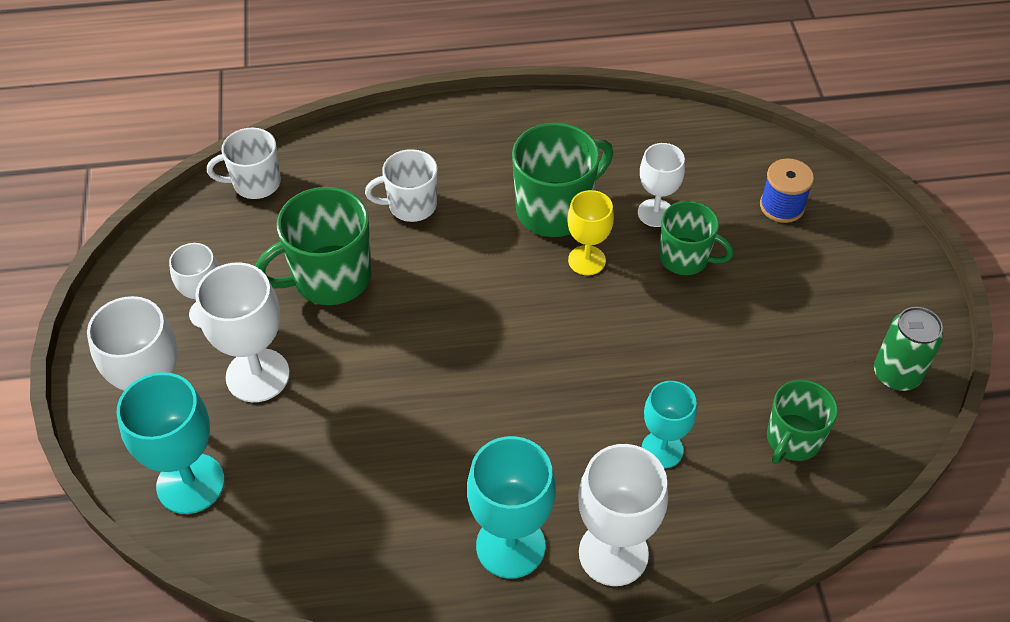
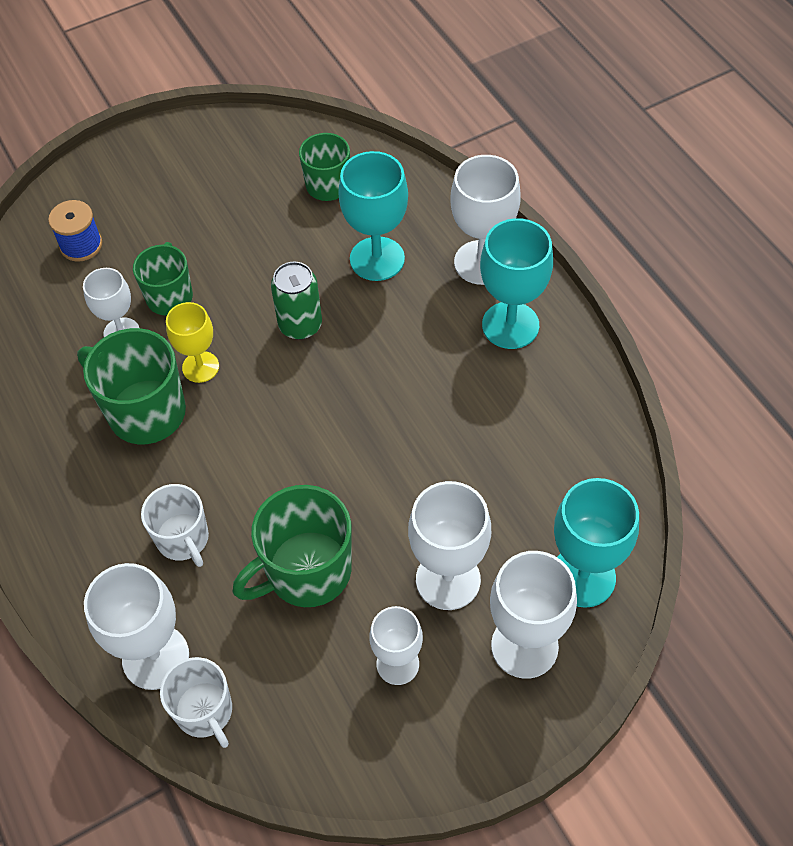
camera: 110 degrees left, 5 degrees up
(318, 165) = (155, 657): none -> white goblet
(330, 278) = (307, 571): green mug -> green mug turned 105 degrees clockwise
(662, 449) = (377, 259): turquoise goblet -> turquoise goblet, size x1.57
(896, 374) = (240, 140): green can -> green can (300, 325)

